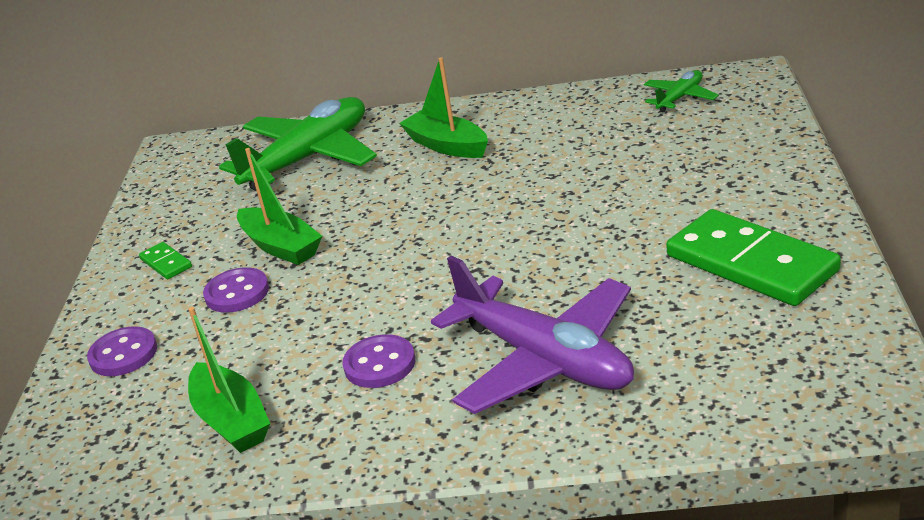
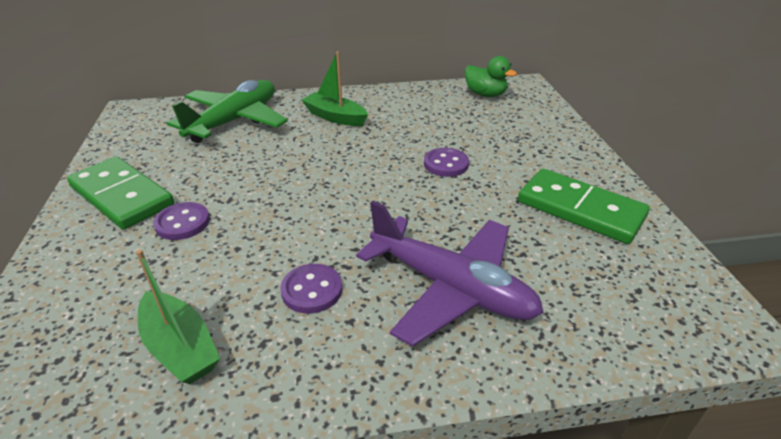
camera: 15 degrees left, 5 degrees up
(123, 354) = (78, 278): purple button -> purple button (446, 164)
(166, 263) = (121, 196): green domino -> green domino, size x2.34
(281, 246) = (217, 185): green boat -> none
(680, 98) = (485, 94): green plane -> green duck

